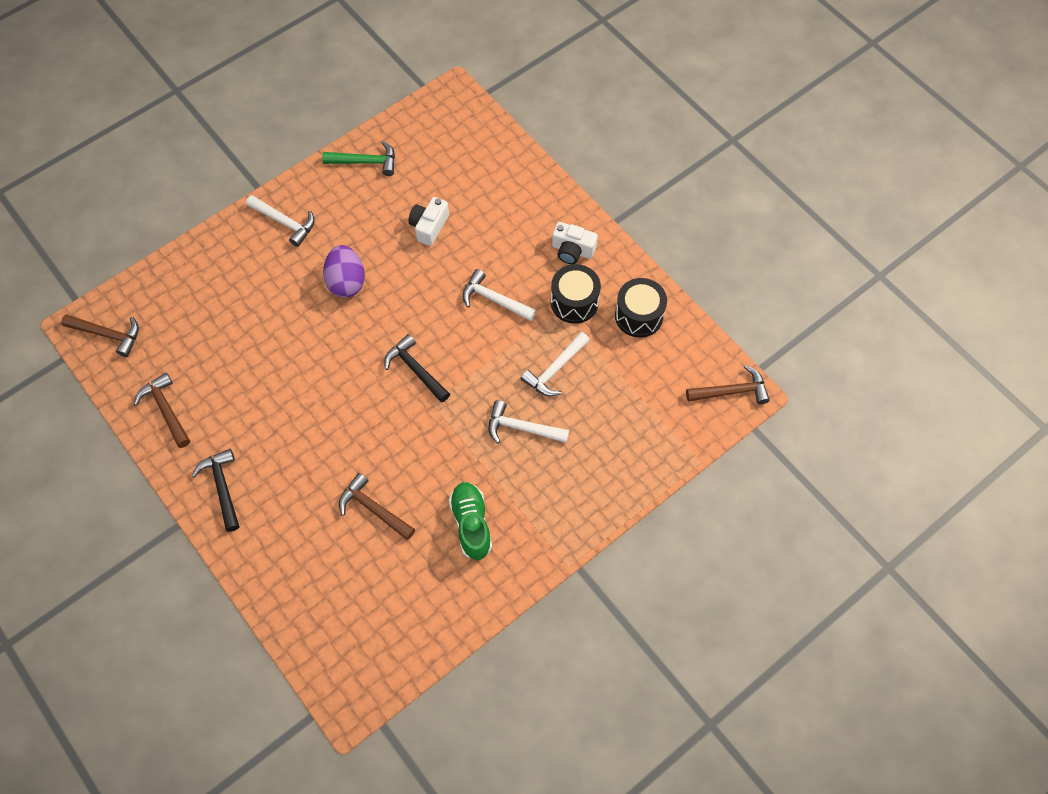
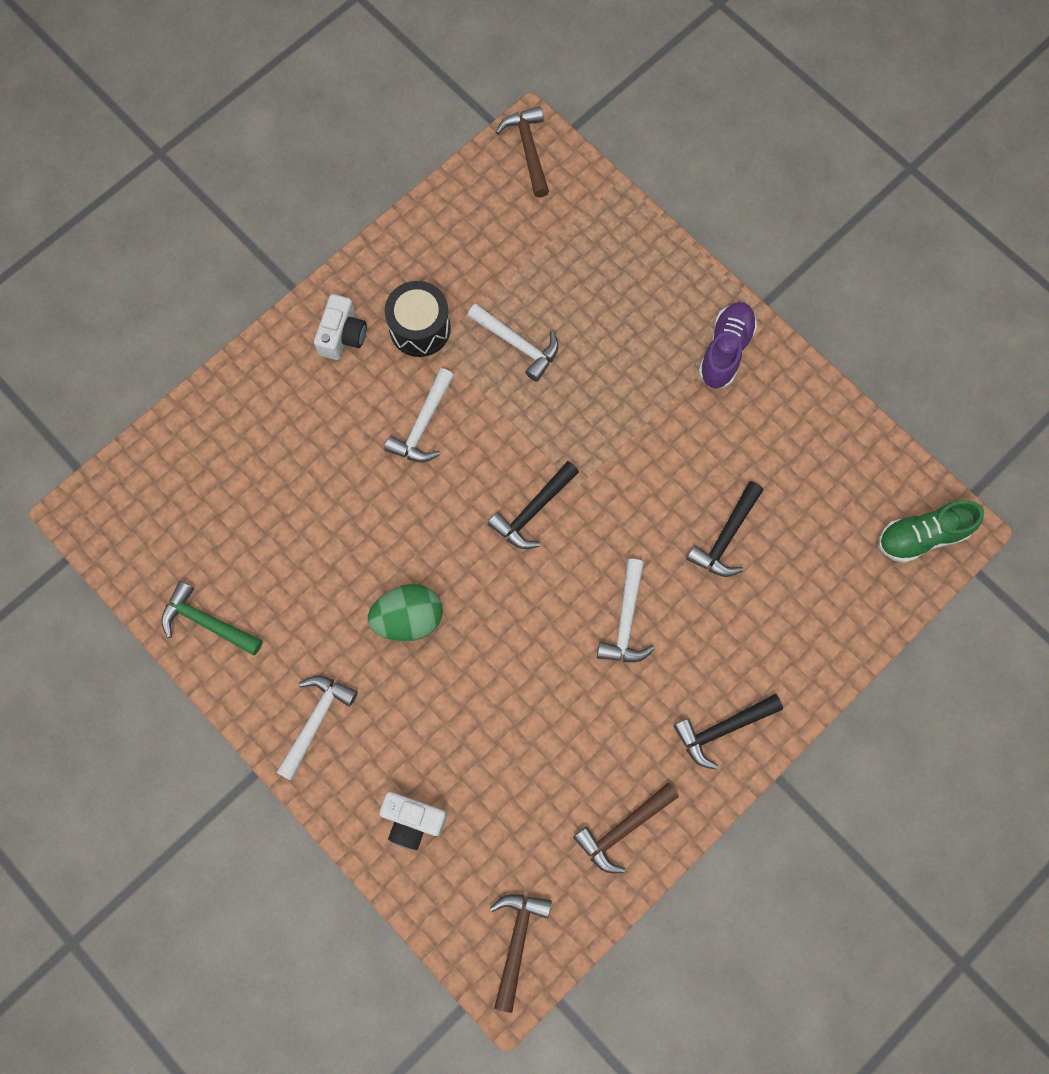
camera: 95 degrees left, 10 degrees up
(346, 282) = (408, 618): purple egg -> green egg
(365, 162) = (207, 622): green hammer -> green hammer turned 60 degrees counterclockwise
(374, 509) = (726, 536): brown hammer -> black hammer
(429, 226) = (314, 520): white camera -> white camera (413, 820)
(471, 524) = (729, 422): green shoe -> green shoe (921, 536)
(522, 428) = (600, 376): white hammer -> white hammer (626, 620)
(535, 528) = (725, 351): none -> purple shoe
(638, 316) = (434, 253): black drum -> none

